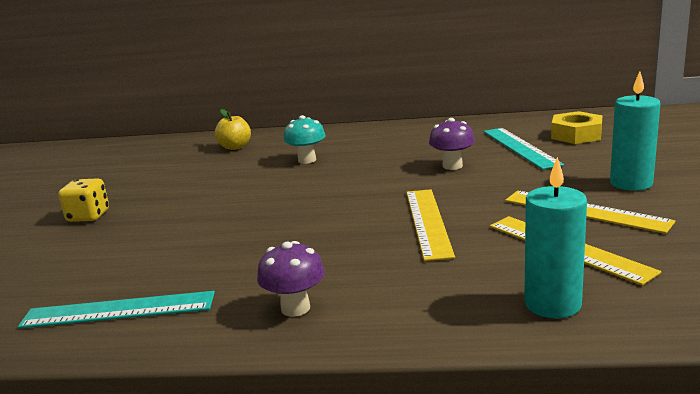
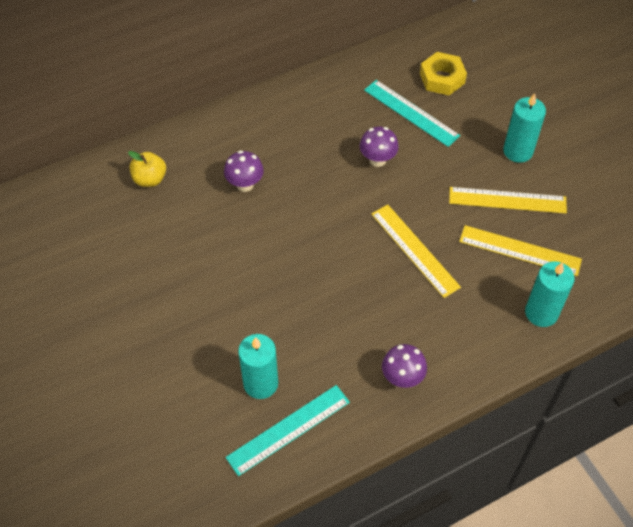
camera: 35 degrees left, 35 degrees up
(88, 216) = (131, 338): yellow dice -> none
(144, 270) = (260, 383): none -> turquoise candle
(307, 160) = (245, 184): turquoise mushroom -> purple mushroom

